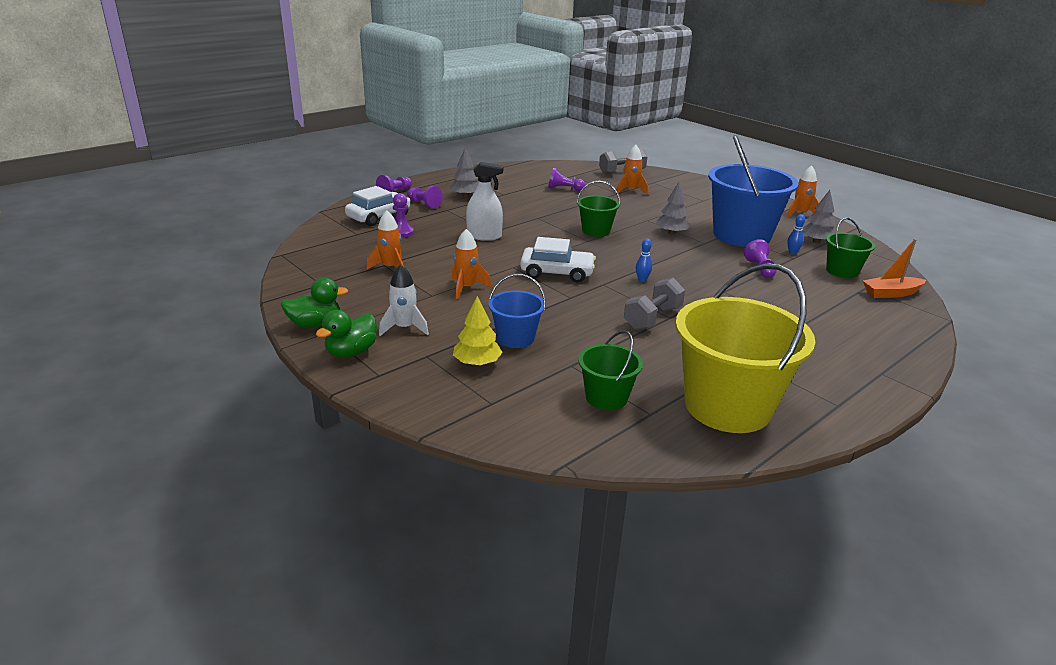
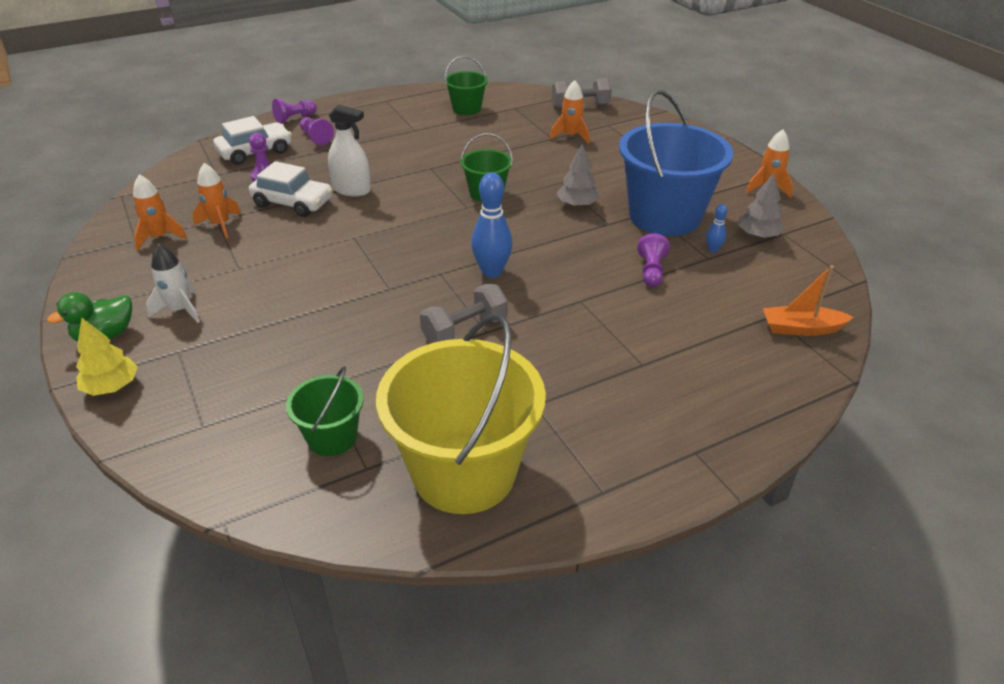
camera: 15 degrees right, 10 degrees up
(315, 324) = (94, 294): green duck -> none
(465, 196) = (370, 129): grey tree -> none
(466, 288) = (283, 262): orange rocket -> orange rocket (159, 237)
(477, 363) = (224, 368): yellow tree -> yellow tree (112, 387)
(515, 338) = (289, 339): blue bucket -> none
(557, 272) = (398, 251): white car -> white car (293, 203)
(564, 189) = (491, 127): purple pawn -> none
(642, 279) = (492, 272): blue bowling pin -> blue bowling pin, size x2.04
(842, 271) = (759, 286): green bucket -> green bucket (466, 109)

